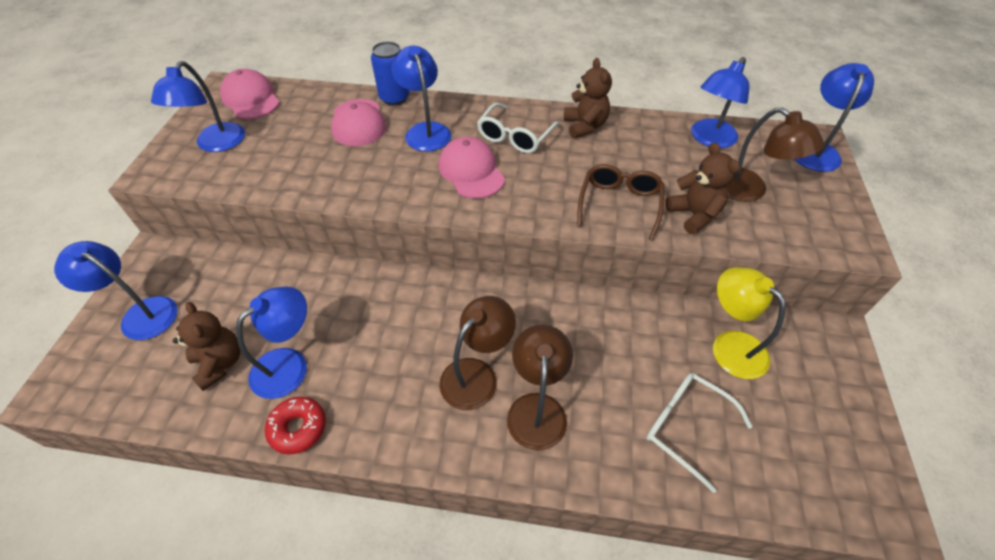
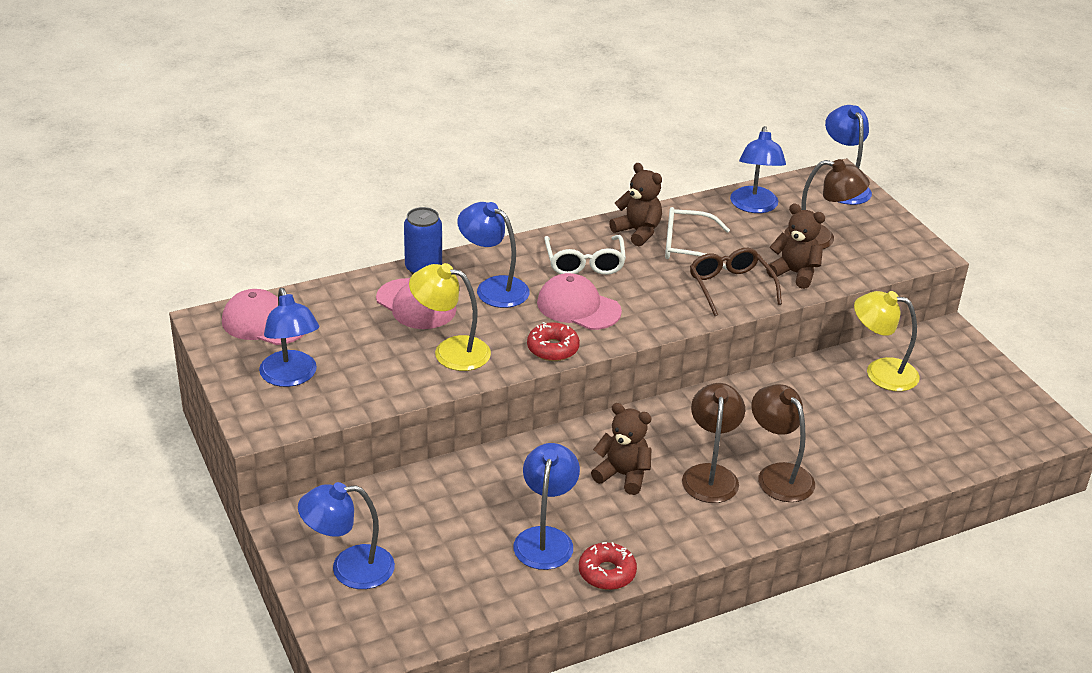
camera: 35 degrees left, 15 degrees down
(220, 363) = (481, 566): brown teddy bear -> brown teddy bear (623, 475)
(338, 169) = (451, 351): none -> yellow lamp
(413, 199) = (553, 348): none -> red donut
(686, 427) = (893, 438): white glasses -> white glasses (687, 247)

